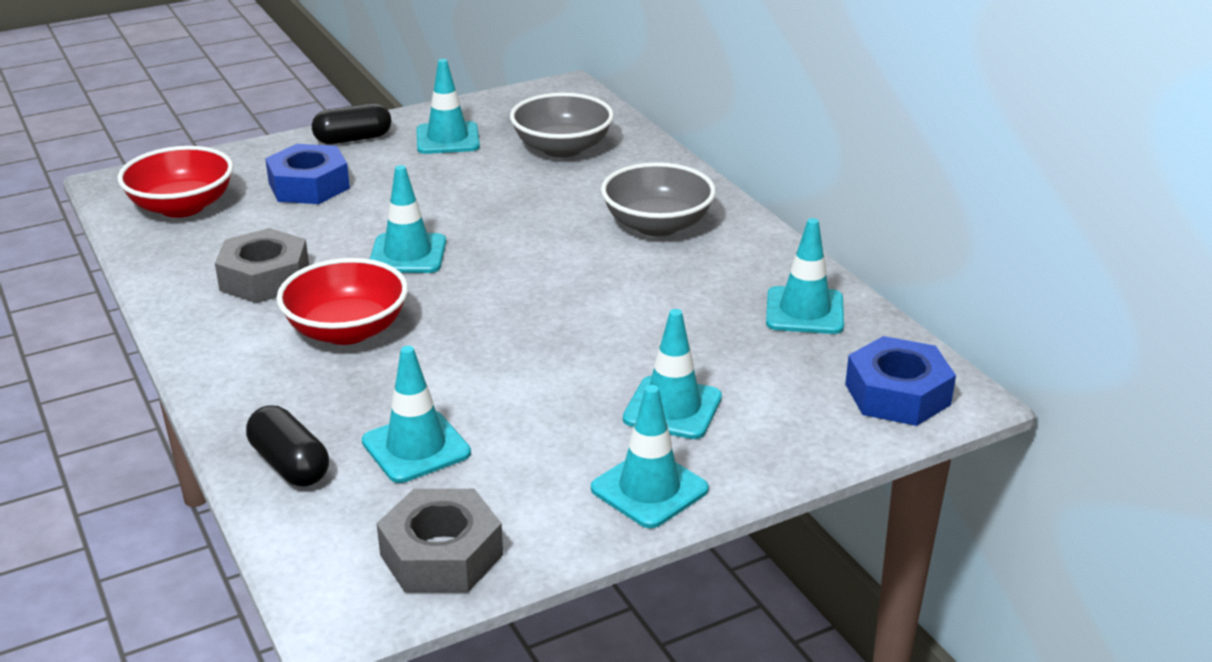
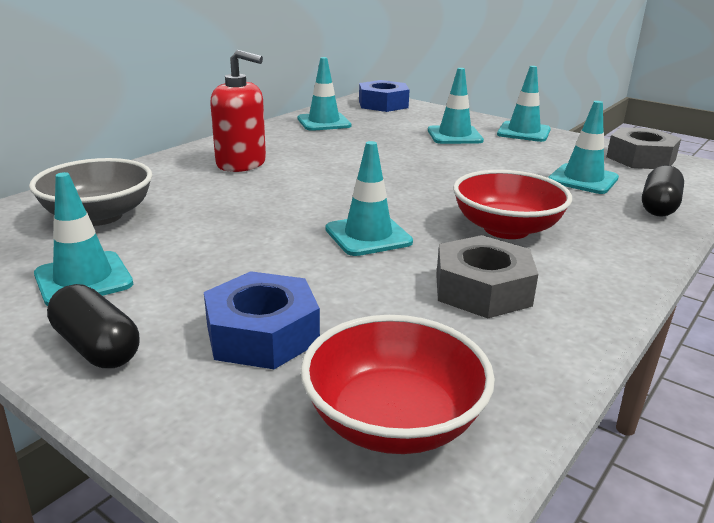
camera: 115 degrees left, 5 degrees down
(657, 225) = (241, 163): grey bowl -> red soap dispenser

